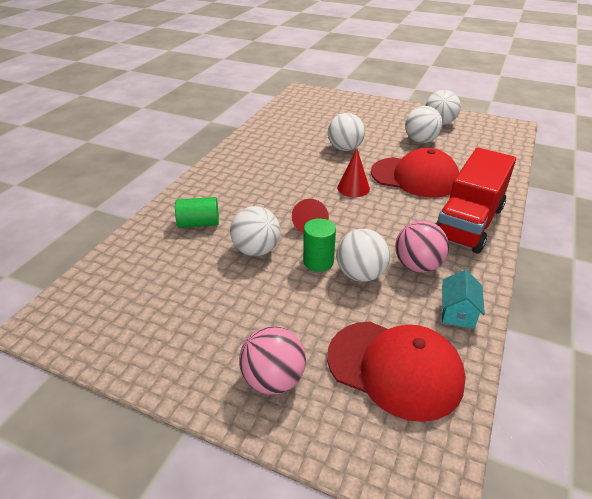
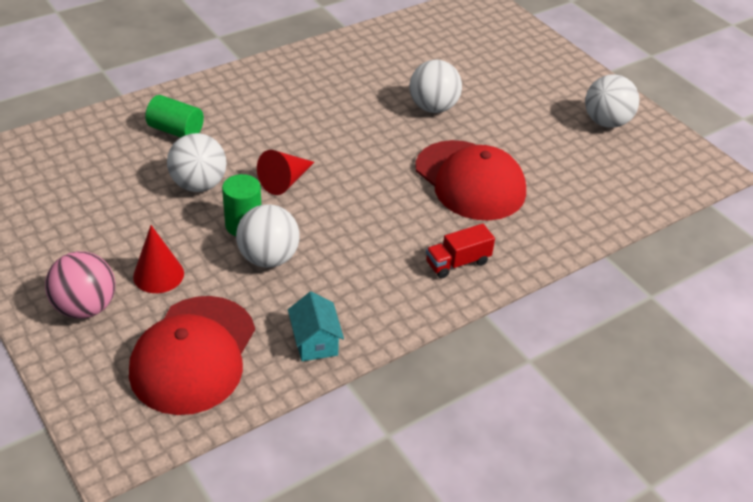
camera: 30 degrees right, 5 degrees up
(353, 188) = (379, 162): red cone -> red cone (158, 275)
(395, 368) = (193, 355): red cap -> red cap turned 45 degrees clockwise
(417, 266) = (337, 279): pink ball -> none
(420, 141) = (544, 136): white ball -> none
(457, 312) = (315, 342): turquoise house -> turquoise house turned 60 degrees counterclockwise
(468, 223) = (457, 263): red truck -> red truck, size x0.44

